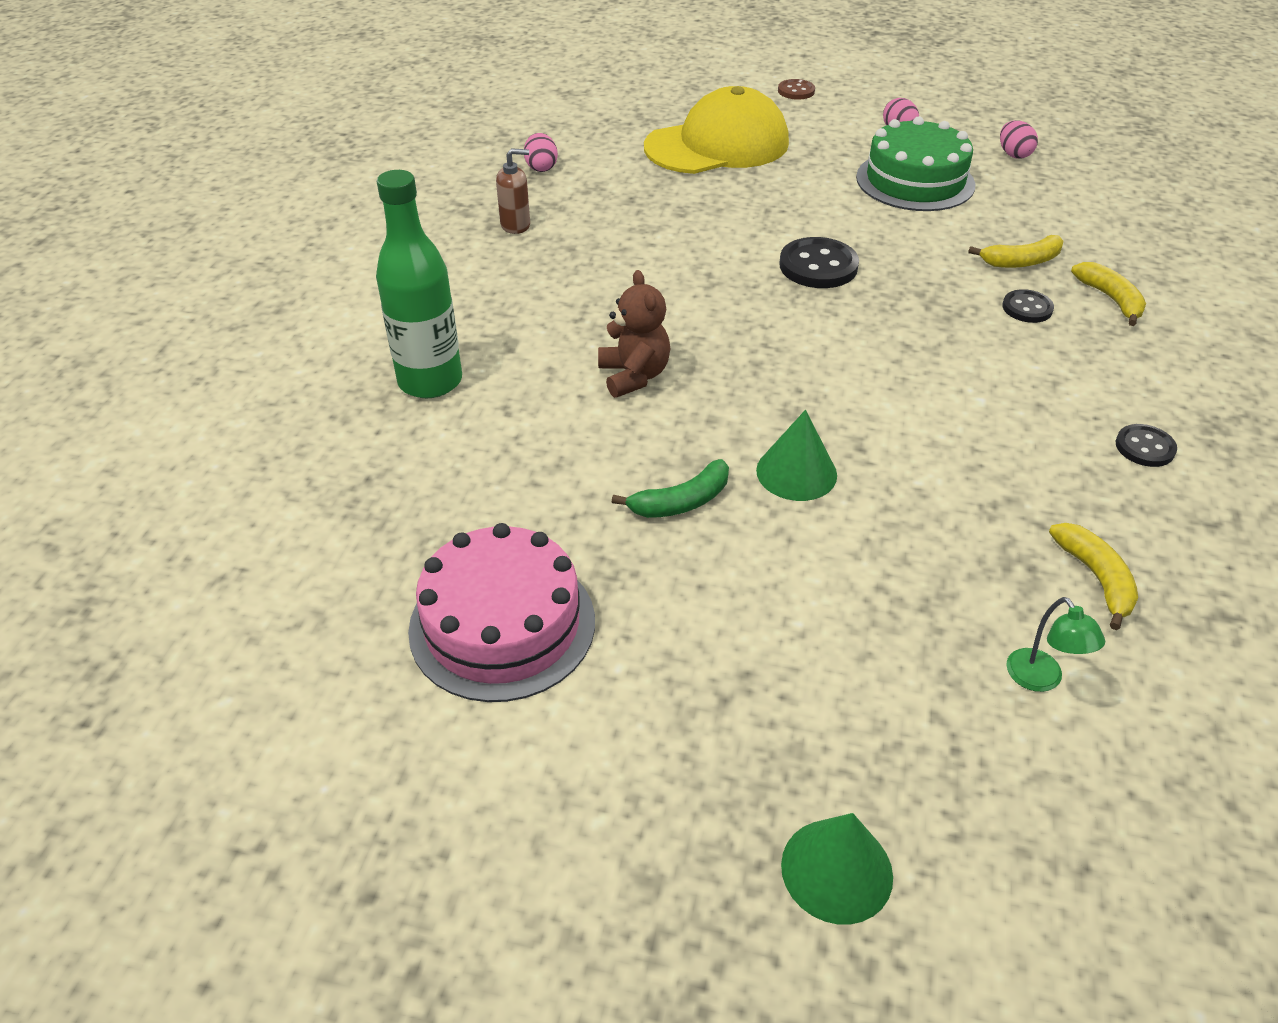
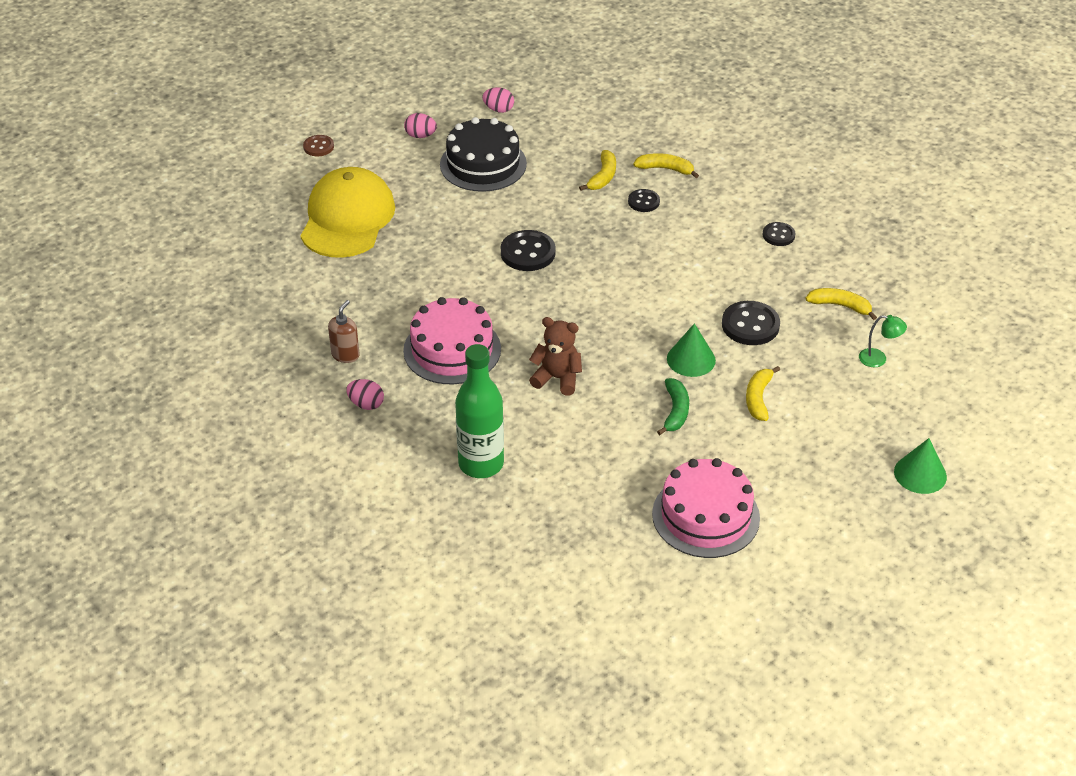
camera: 55 degrees left, 0 degrees up
(541, 167) = (283, 310): pink egg -> pink egg (366, 404)
(598, 284) = (452, 349): none -> pink cake
(795, 574) = (758, 398): none -> yellow banana
(915, 181) = (483, 164): green cake -> black cake
(932, 500) = (750, 325): none -> black button

